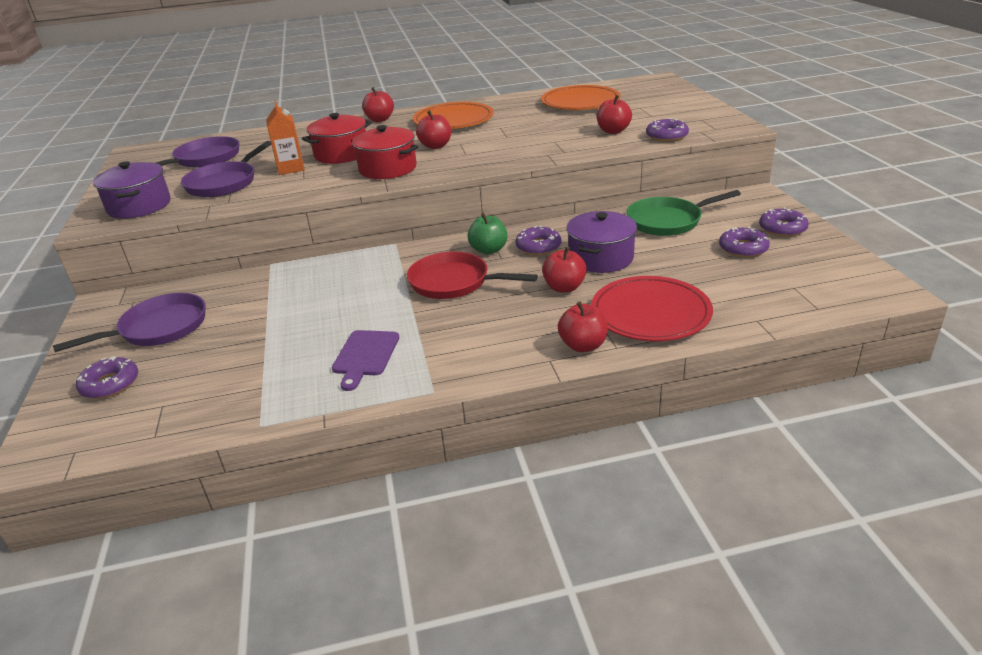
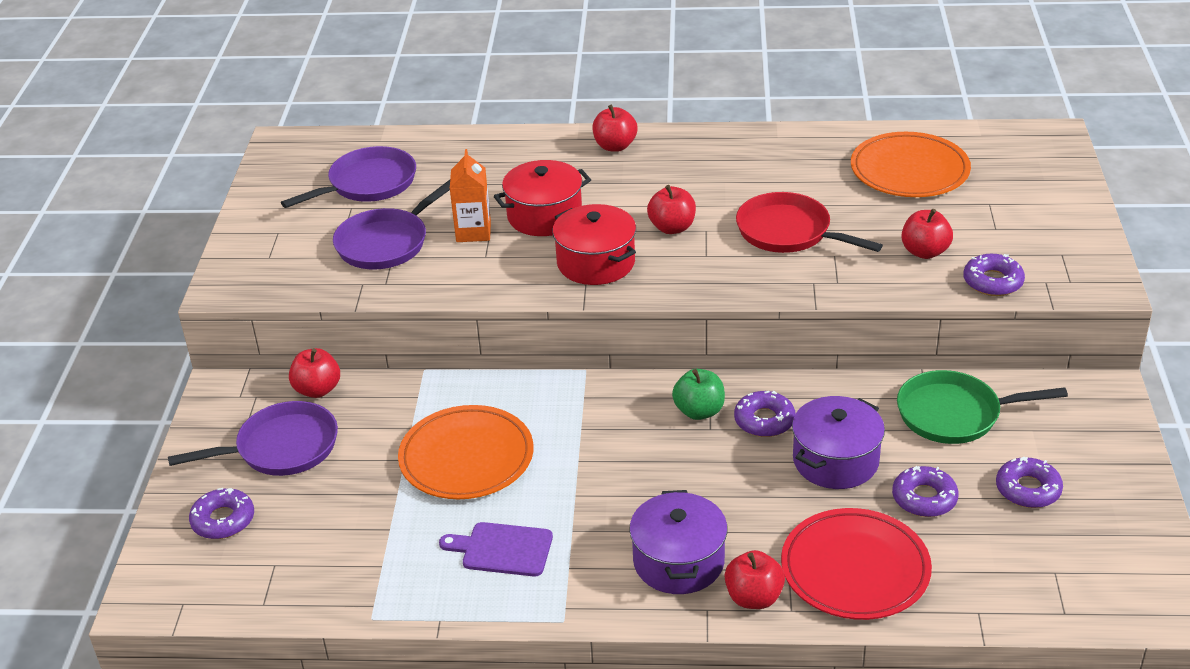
camera: 15 degrees right, 5 degrees up
(139, 206) = (279, 265): purple pot -> purple pot (678, 561)
(365, 356) = (502, 549): purple cutting board -> purple cutting board turned 75 degrees clockwise
(453, 120) = (715, 173): orange plate -> orange plate (466, 457)
(454, 282) = (637, 458): red pan -> red pan (788, 232)
(564, 287) = (768, 500): red apple -> red apple (317, 390)
(782, 228) = (1101, 466): purple donut -> purple donut (924, 498)

